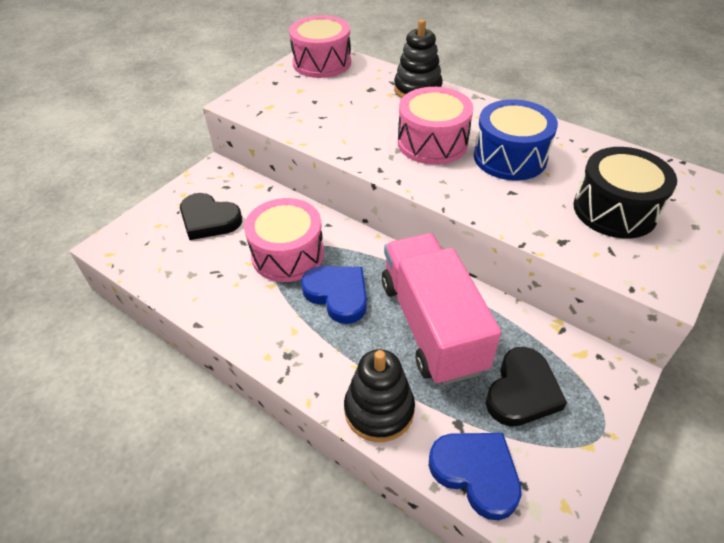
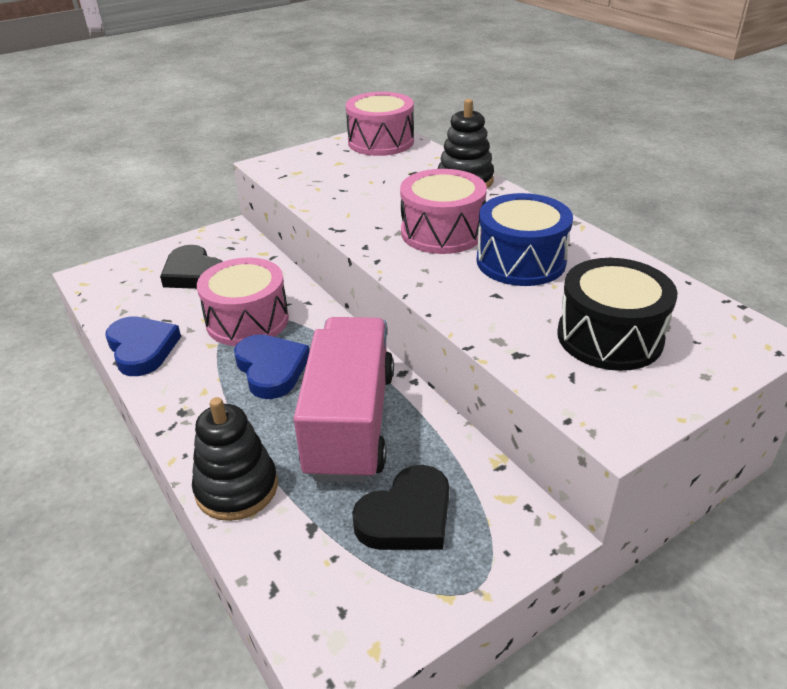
camera: 20 degrees right, 10 degrees down
(476, 473) = (296, 581): blue heart -> blue heart (142, 349)

